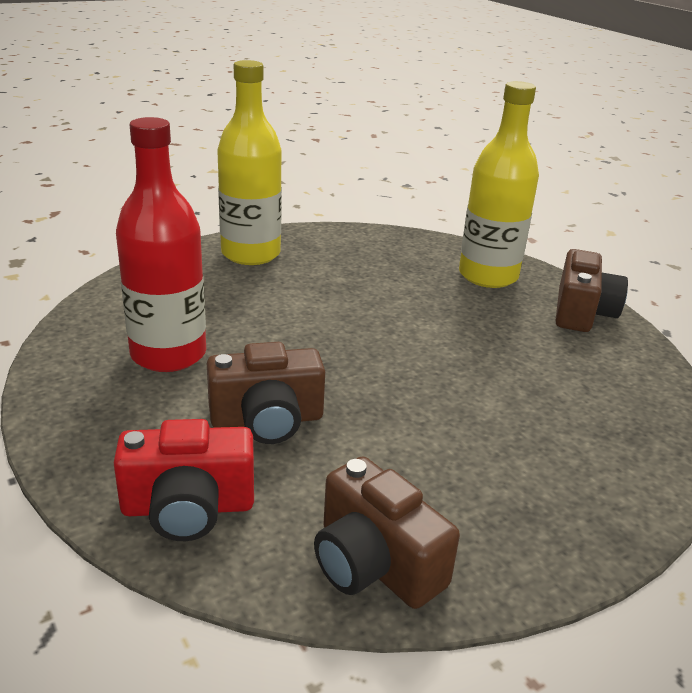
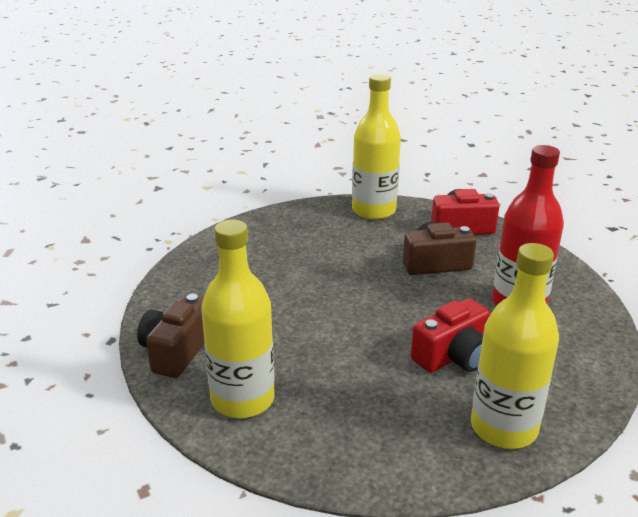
camera: 175 degrees left, 0 degrees up
(278, 302) = (453, 356): none -> red camera
(374, 564) = (373, 210): brown camera -> yellow bottle

